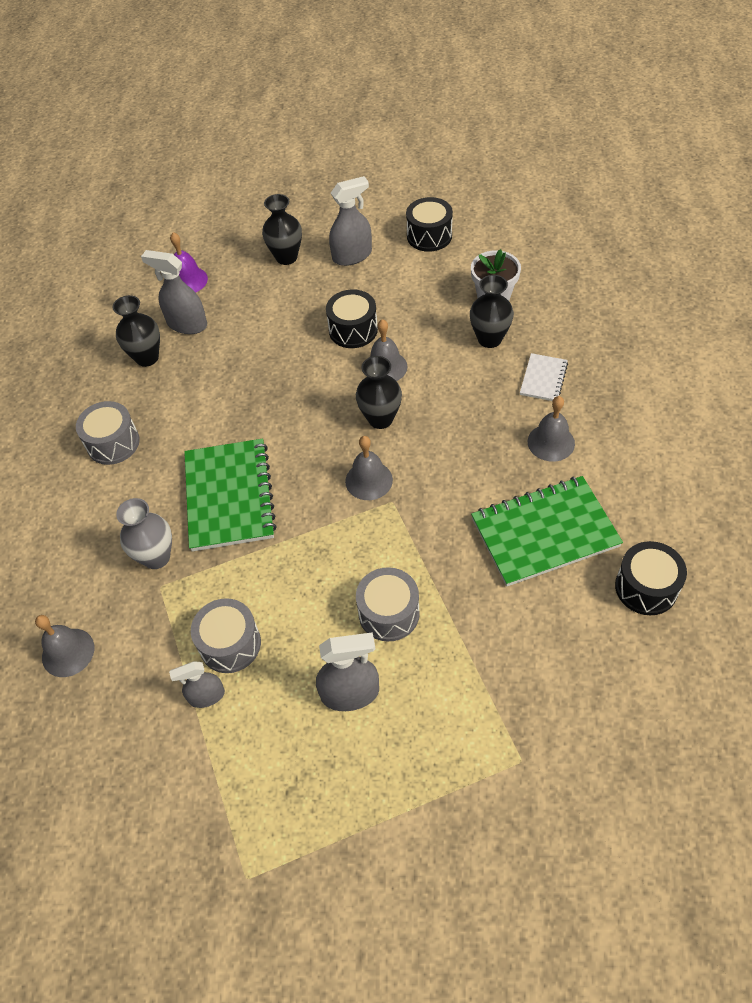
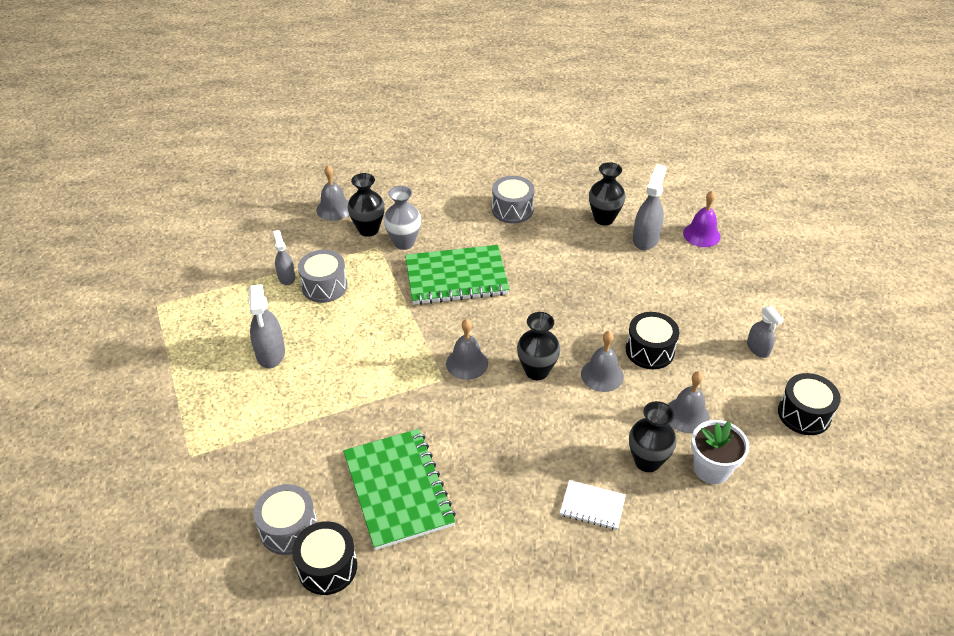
camera: 85 degrees right, 10 degrees down
(286, 257) = (746, 299): black vase -> black vase (368, 230)
(352, 256) = (758, 349): grey spray bottle -> grey spray bottle, size x0.63
(389, 613) = (334, 376): grey drum -> grey drum (288, 529)
(551, 442) = (506, 505): grey bell -> grey bell (687, 415)

